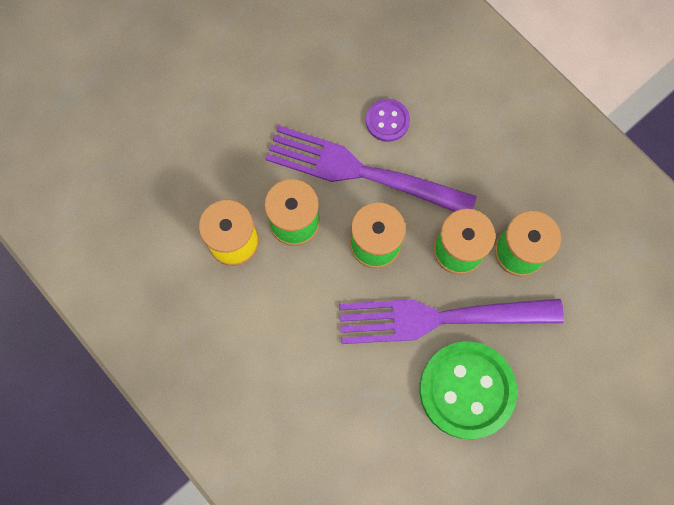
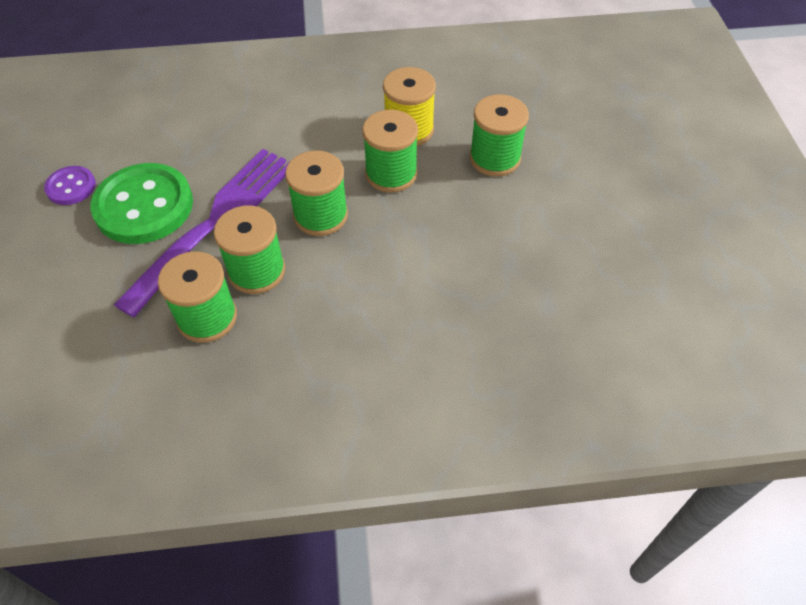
camera: 125 degrees right, 20 degrees down
(222, 154) = (495, 158): none -> green spool
(361, 171) = (396, 243): purple fork -> none
(387, 121) = (431, 292): purple button -> purple button (71, 187)

